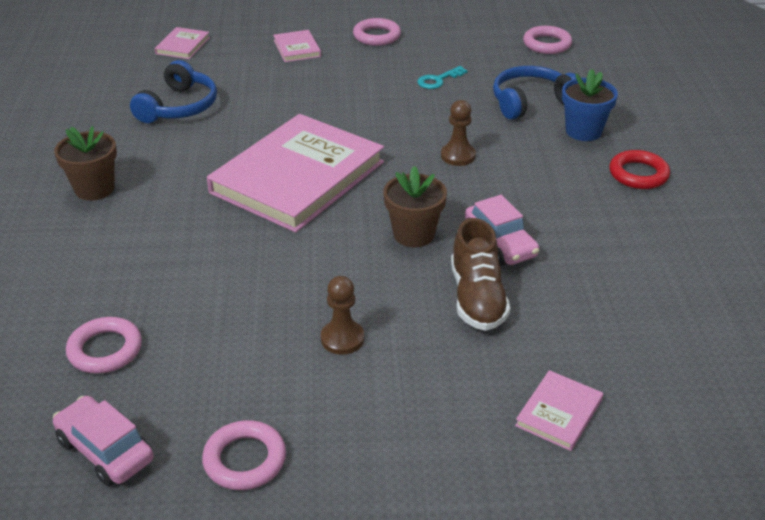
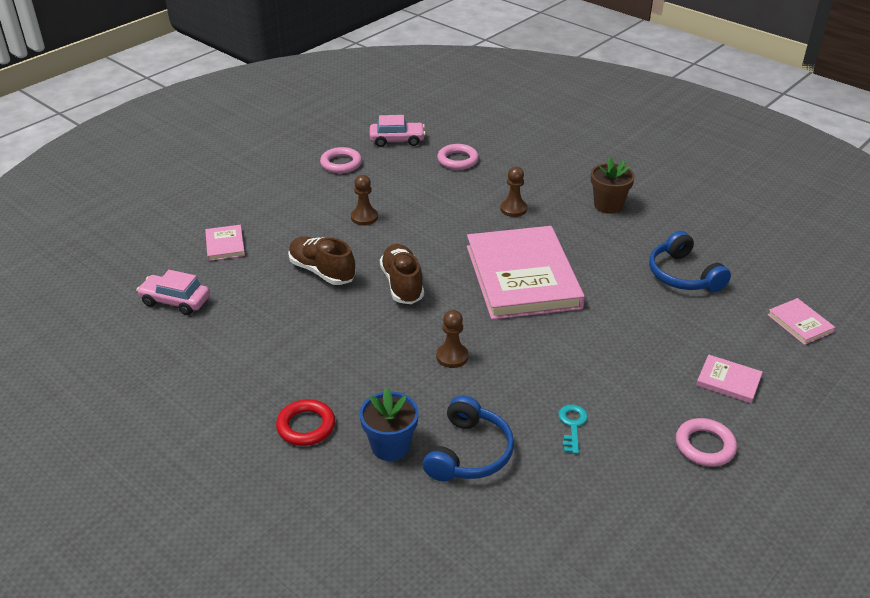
camera: 135 degrees right, 0 degrees up
(179, 242) = (513, 209): none -> brown pawn
(414, 234) = (402, 284): brown flower pot -> brown shoe
(500, 243) = (345, 309): pink car -> pink car (175, 301)
(547, 44) = (554, 559): pink ring -> none

